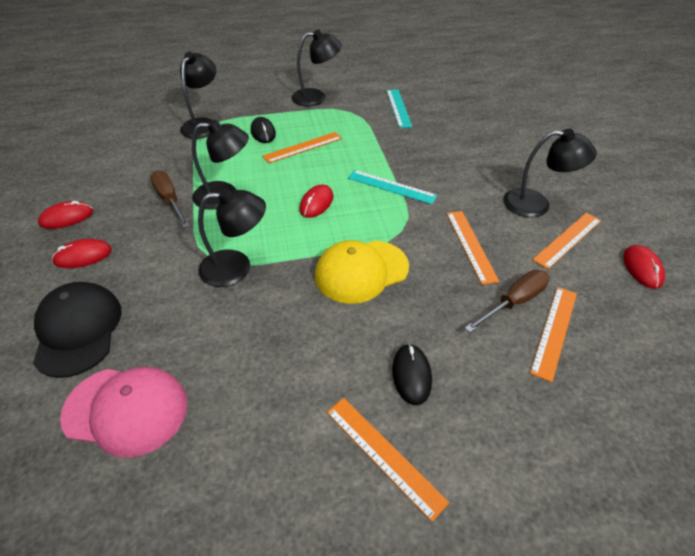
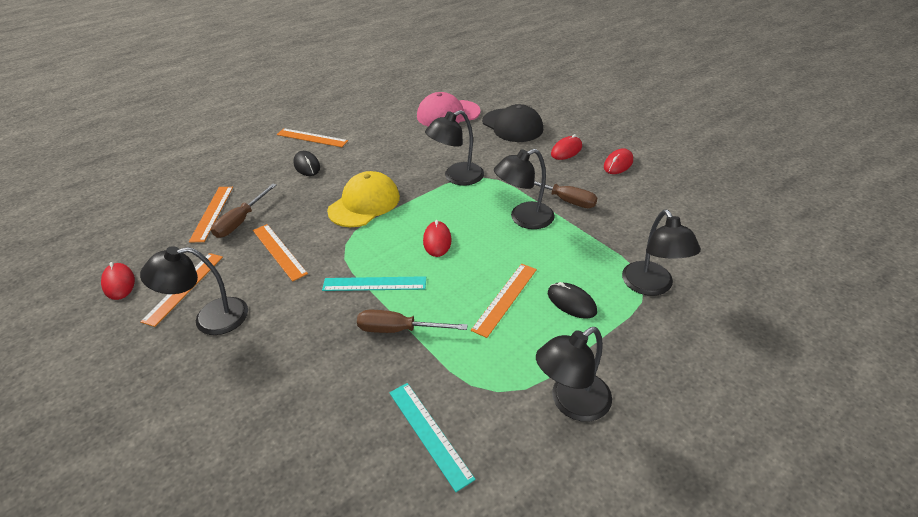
camera: 155 degrees right, 5 degrees down
(389, 153) = (399, 330): none -> brown screwdriver

